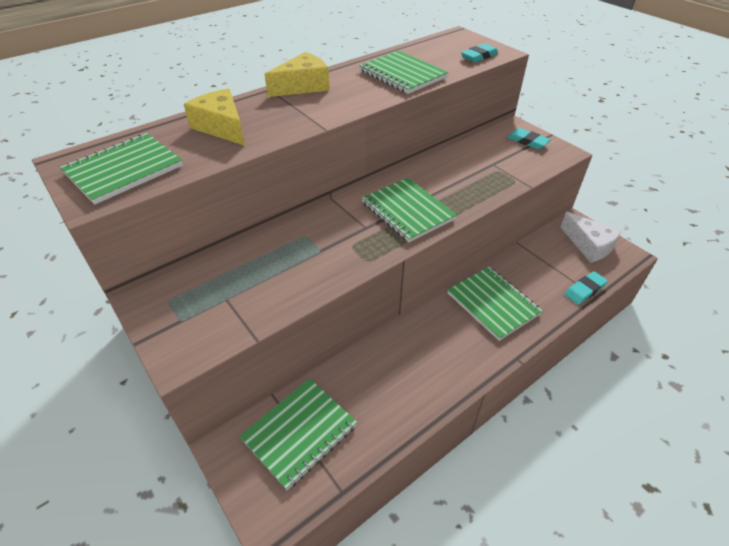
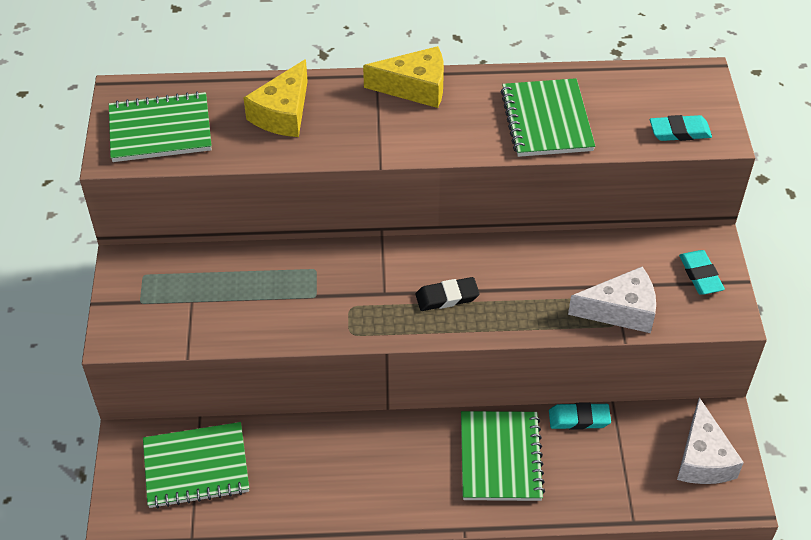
camera: 35 degrees right, 5 degrees up
(222, 127) = (283, 113): yellow cheese -> yellow cheese turned 150 degrees counterclockwise
(407, 211) = (447, 297): green notebook -> black eraser
(510, 173) = (621, 310): none -> white cheese
(584, 290) = (628, 506): turquoise eraser -> turquoise eraser (579, 418)

